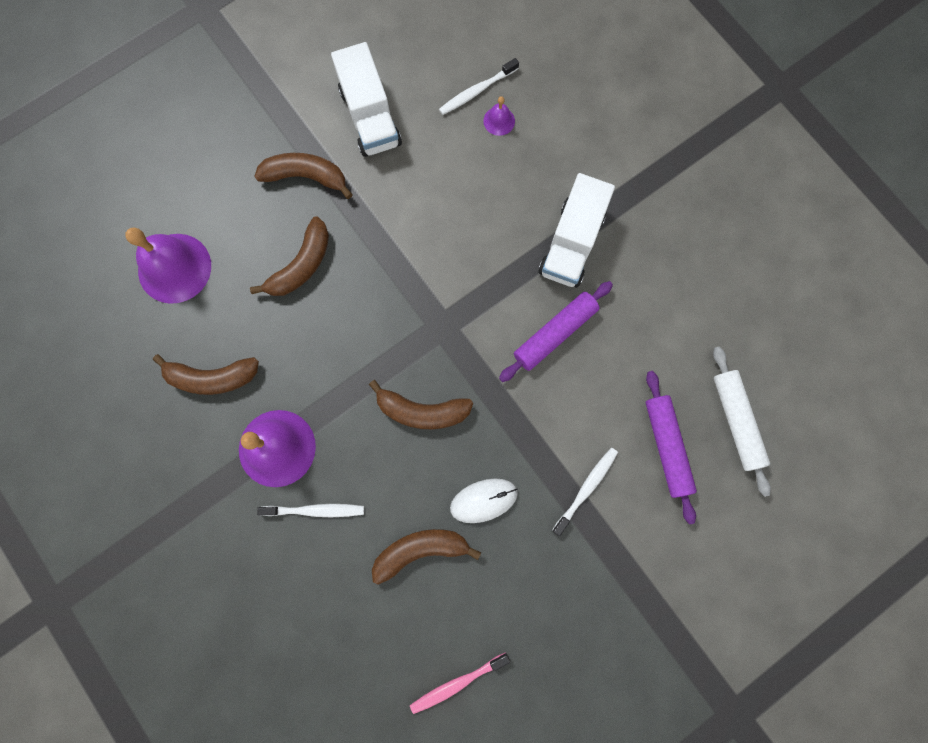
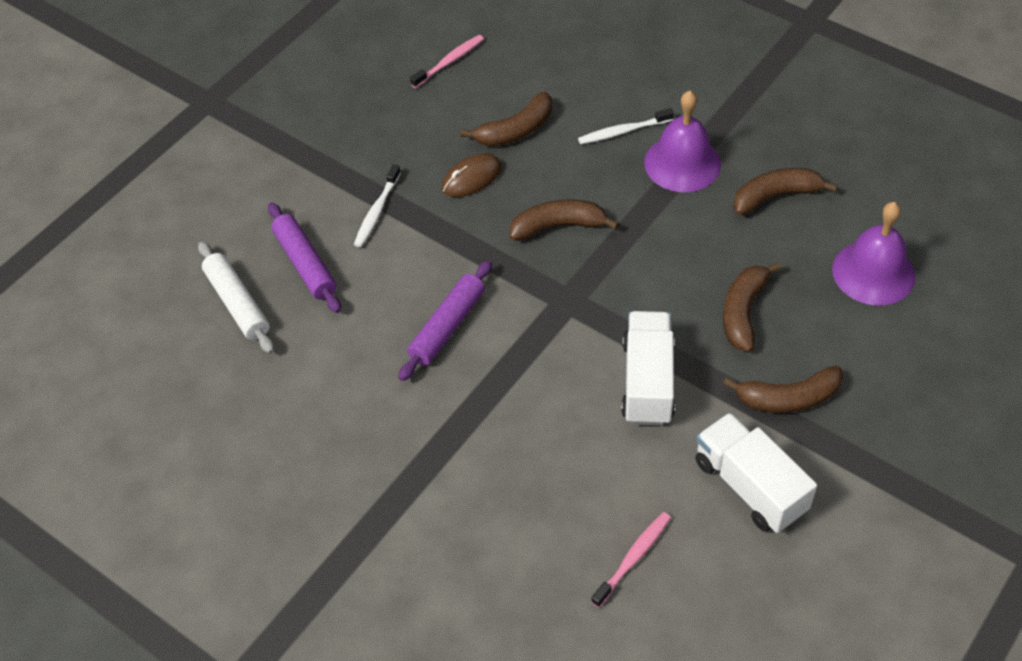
camera: 165 degrees right, 25 degrees down
(477, 91) = (633, 558): white toothbrush -> pink toothbrush
(483, 500) = (471, 178): white mouse -> brown mouse
(499, 121) = (590, 529): purple bell -> none
(571, 243) = (456, 418): white truck -> white truck (647, 382)

